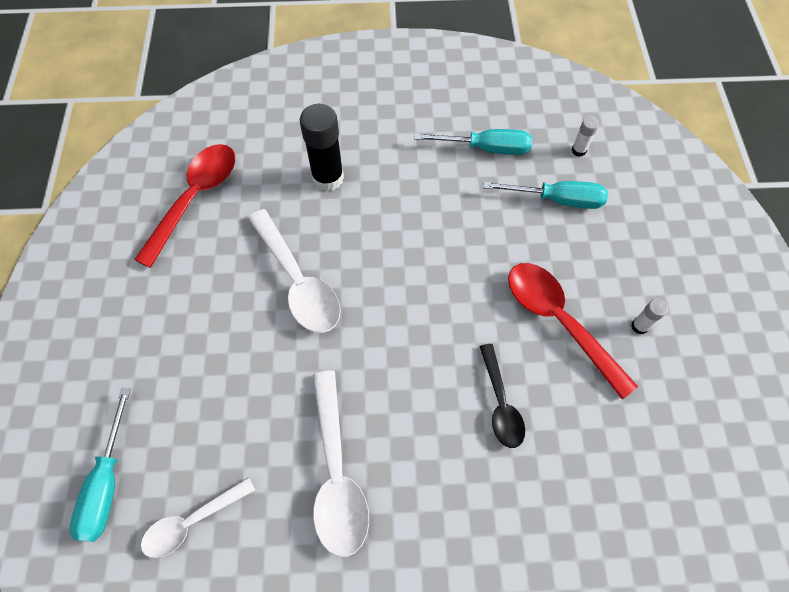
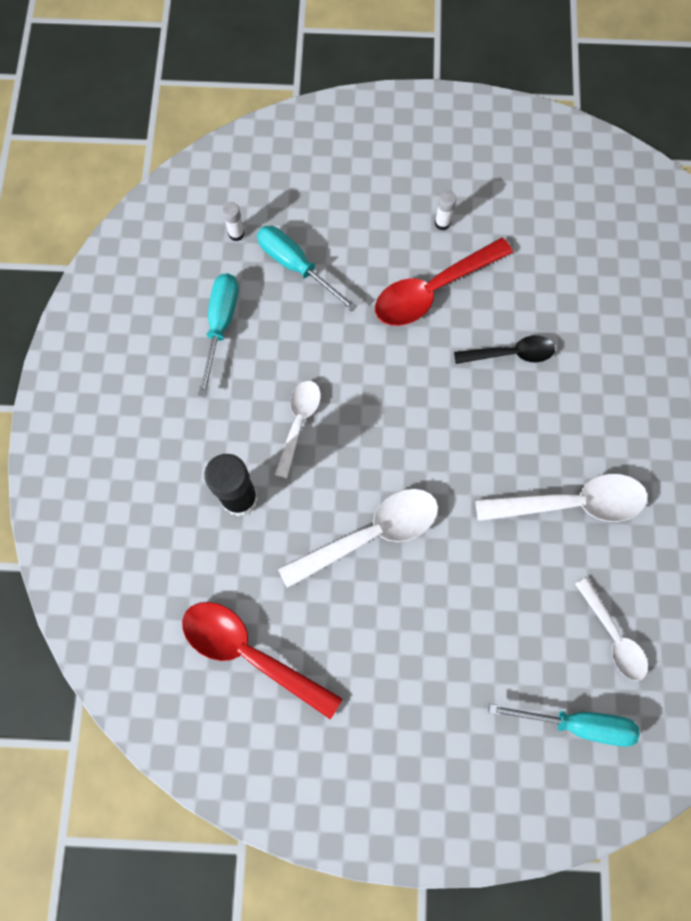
camera: 85 degrees left, 10 degrees up
(401, 215) = (298, 422): none -> white spoon
(557, 199) = (296, 266): turquoise screwdriver -> turquoise screwdriver turned 60 degrees counterclockwise

